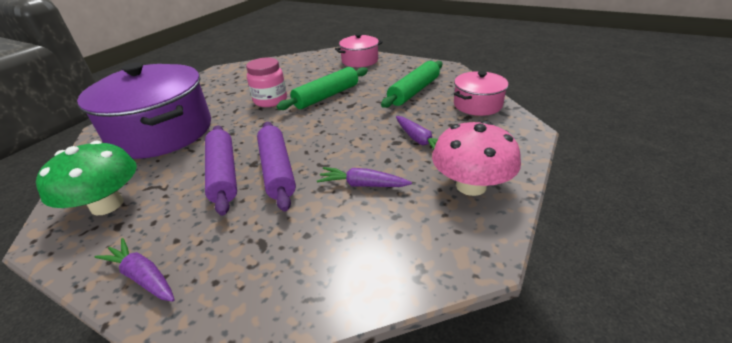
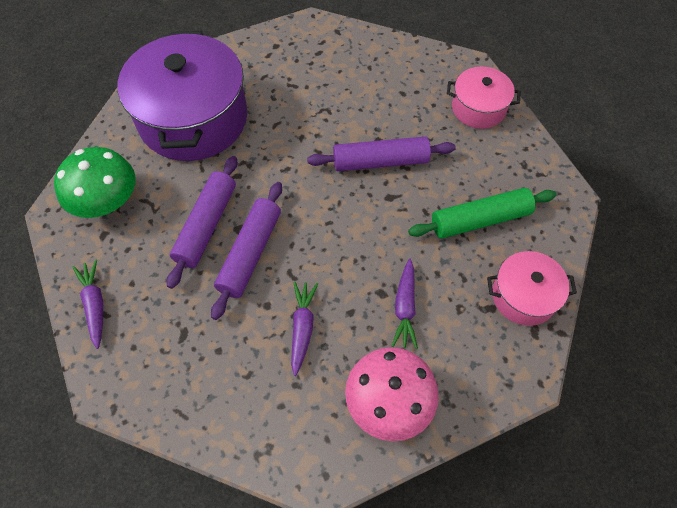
camera: 35 degrees right, 25 degrees up
(270, 100) = (320, 129): pink jar -> none
(326, 96) = (380, 161): green rolling pin -> purple rolling pin
(363, 185) = (302, 328): purple carrot -> purple carrot turned 45 degrees clockwise

